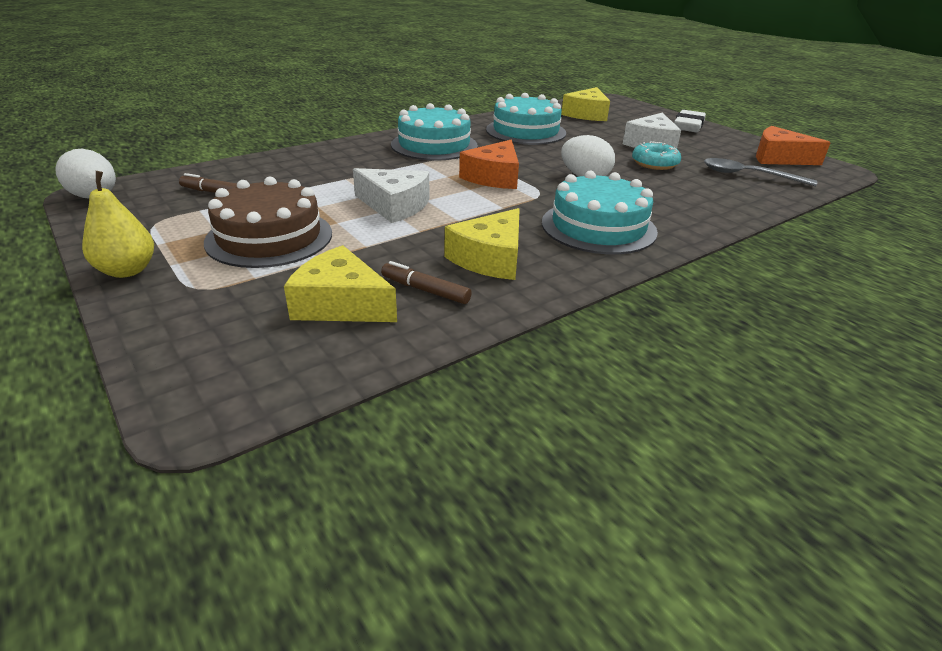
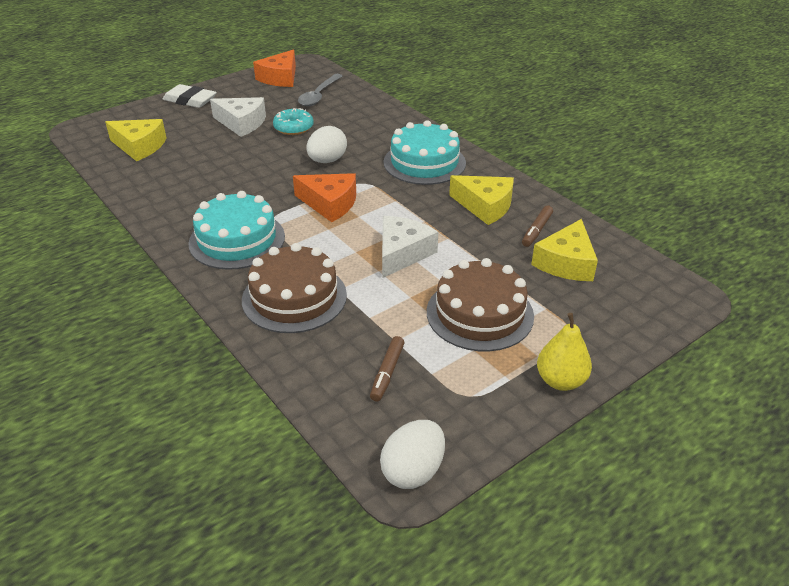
camera: 90 degrees left, 5 degrees up
(341, 163) = (294, 297): none -> brown cake
(526, 131) = (195, 184): turquoise cake -> none

